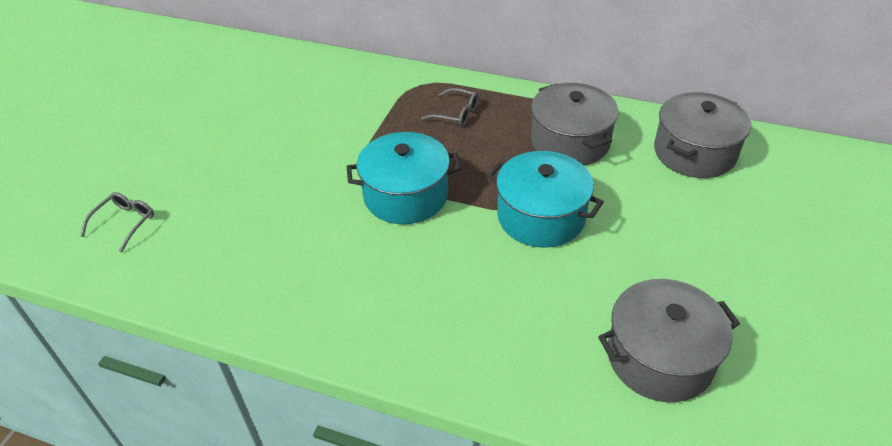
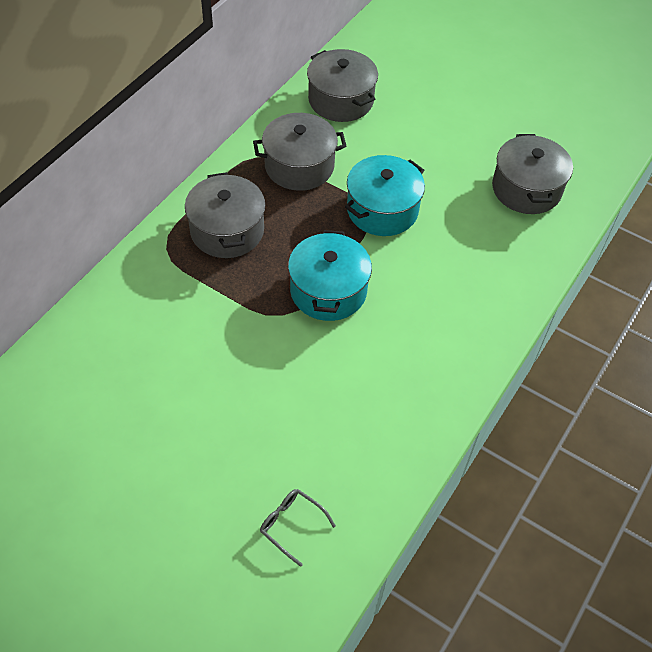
camera: 80 degrees left, 10 degrees up
(456, 114) = (227, 230): grey glasses -> grey pot

